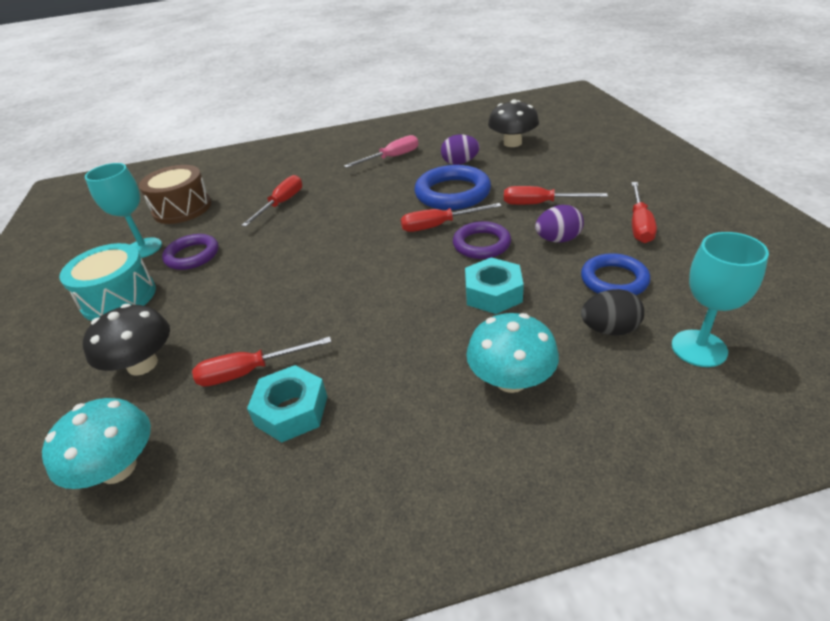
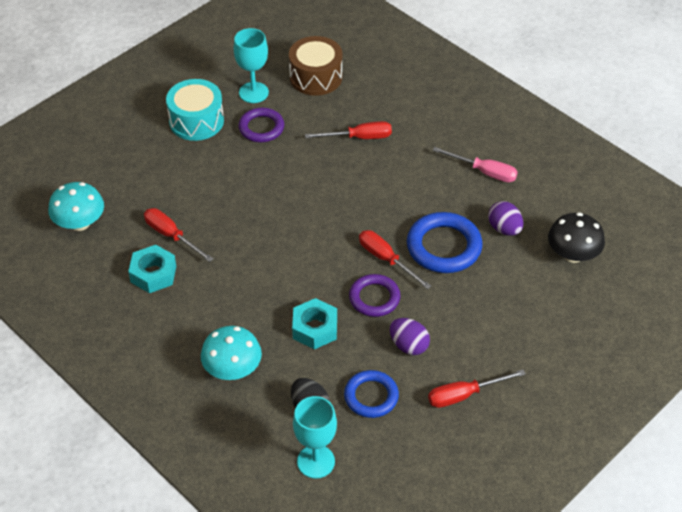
camera: 55 degrees right, 10 degrees up
(142, 364) = (149, 179): black mushroom -> none
(540, 204) = (461, 316): red screwdriver -> none

